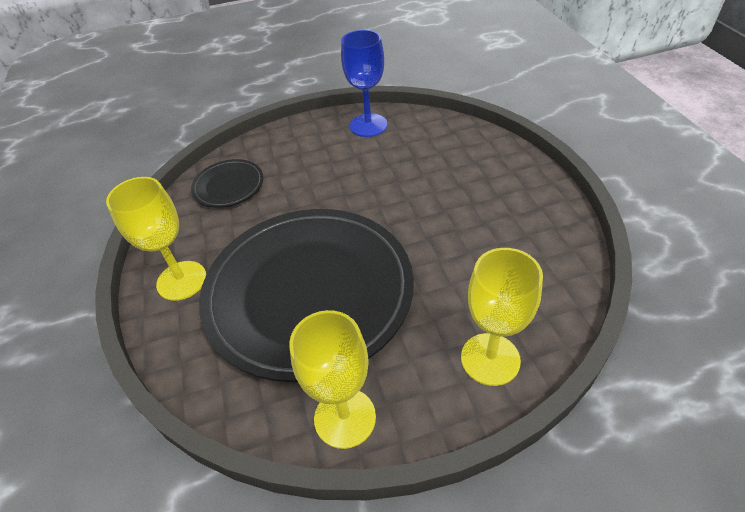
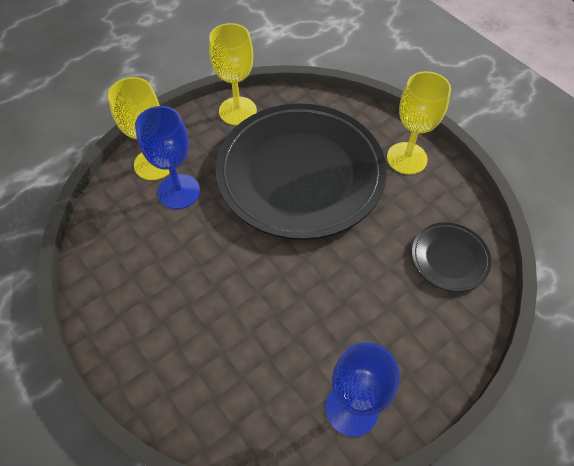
camera: 155 degrees right, 10 degrees up
(462, 310) = (179, 191): none -> blue goblet

